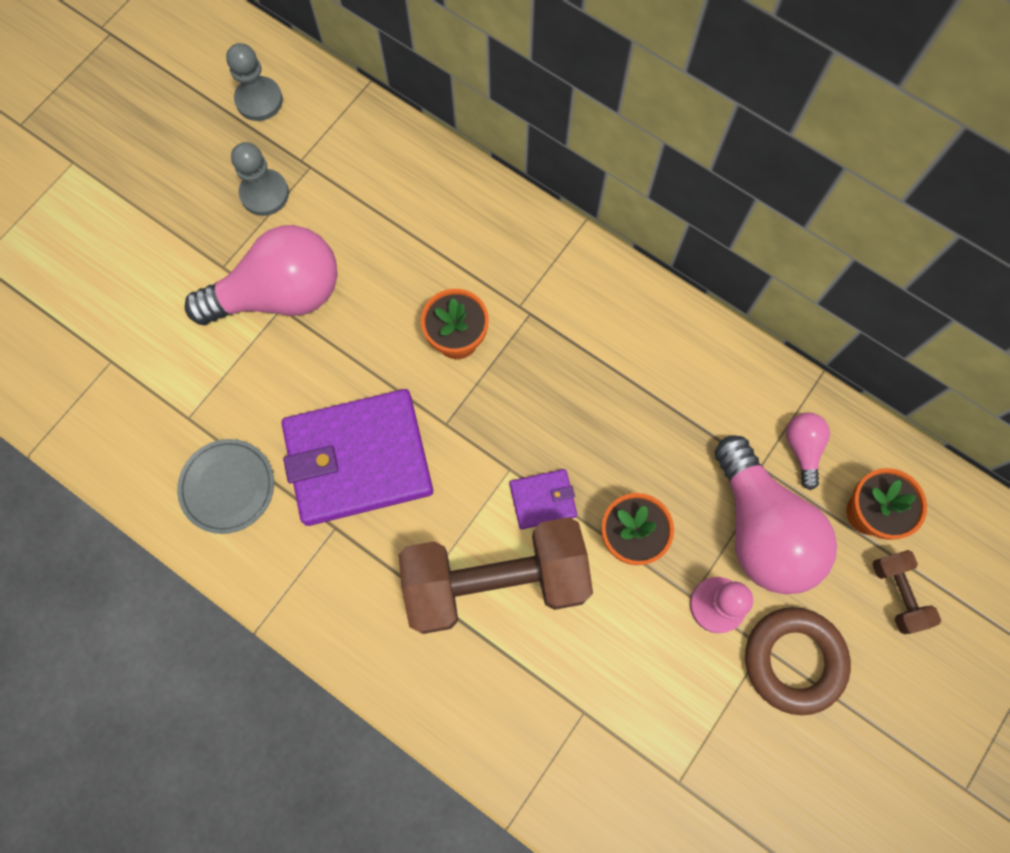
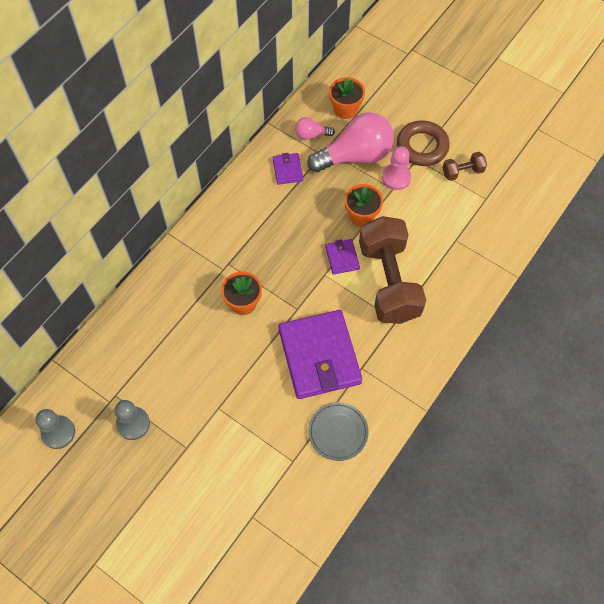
camera: 90 degrees left, 10 degrees down
(280, 294) = (208, 409): pink light bulb -> none
(721, 406) = (287, 170): none -> purple wallet
(897, 593) = (386, 101): brown dumbbell -> brown dumbbell (462, 172)

